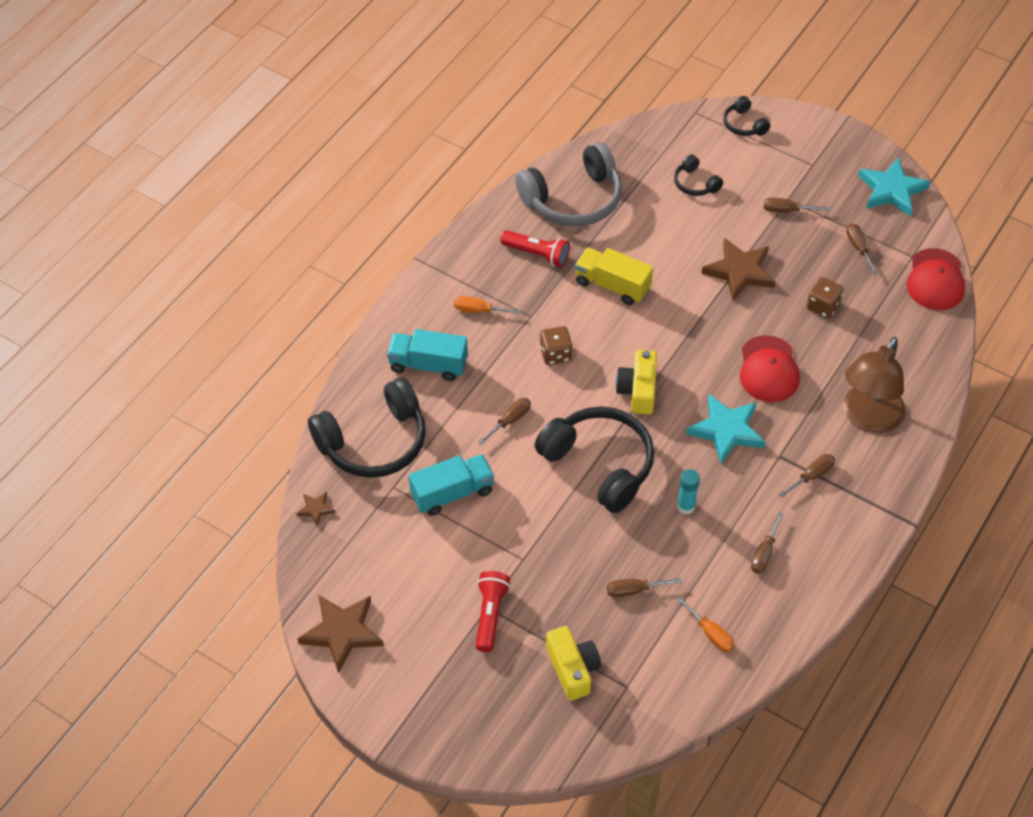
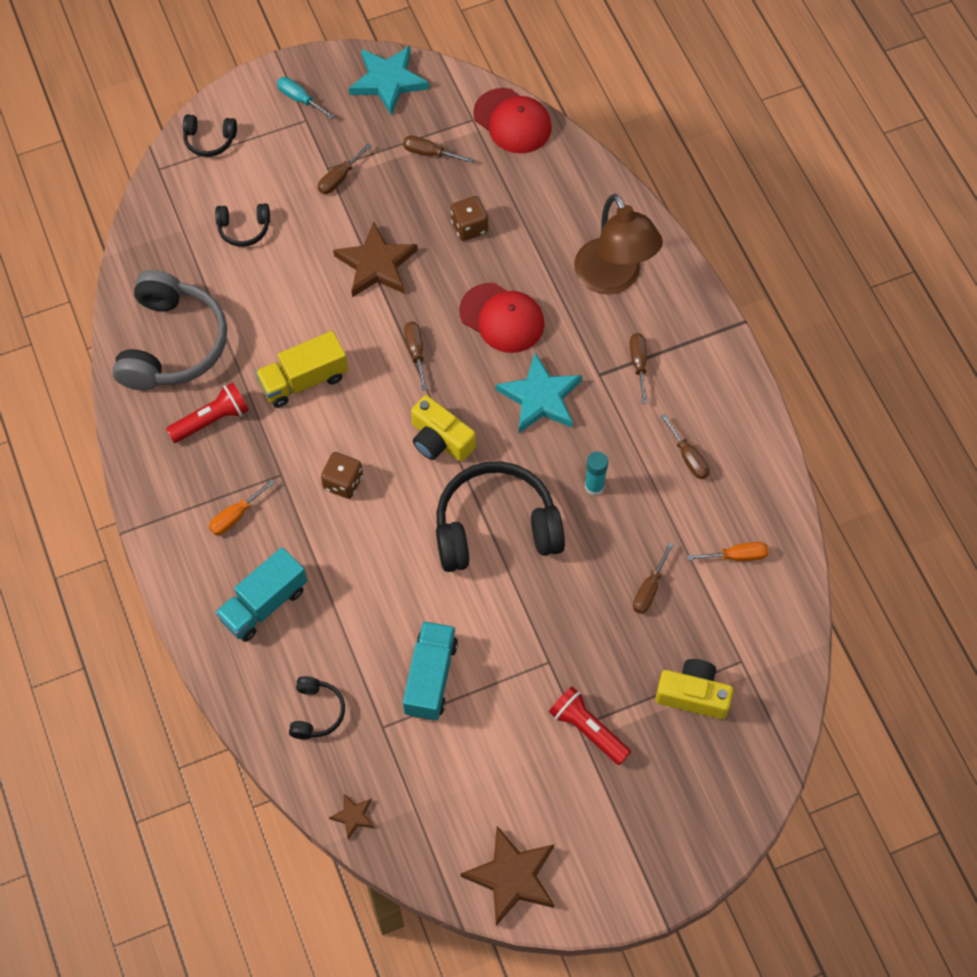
camera: 55 degrees left, 10 degrees up
(374, 442) = (316, 712): black headphones -> black headphones, size x0.47
(510, 420) = (387, 572): brown screwdriver -> brown screwdriver (416, 352)
(825, 151) = (300, 99): none -> turquoise screwdriver

